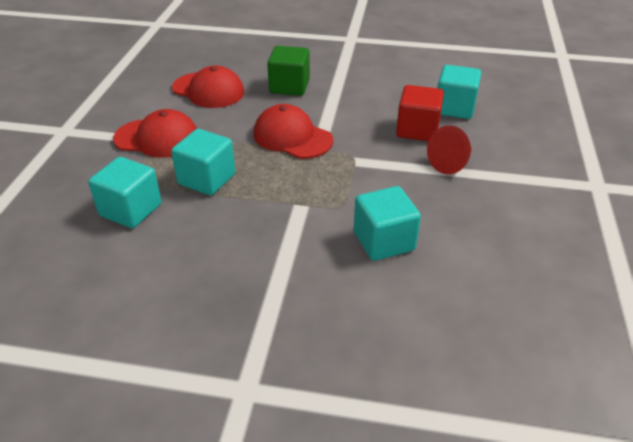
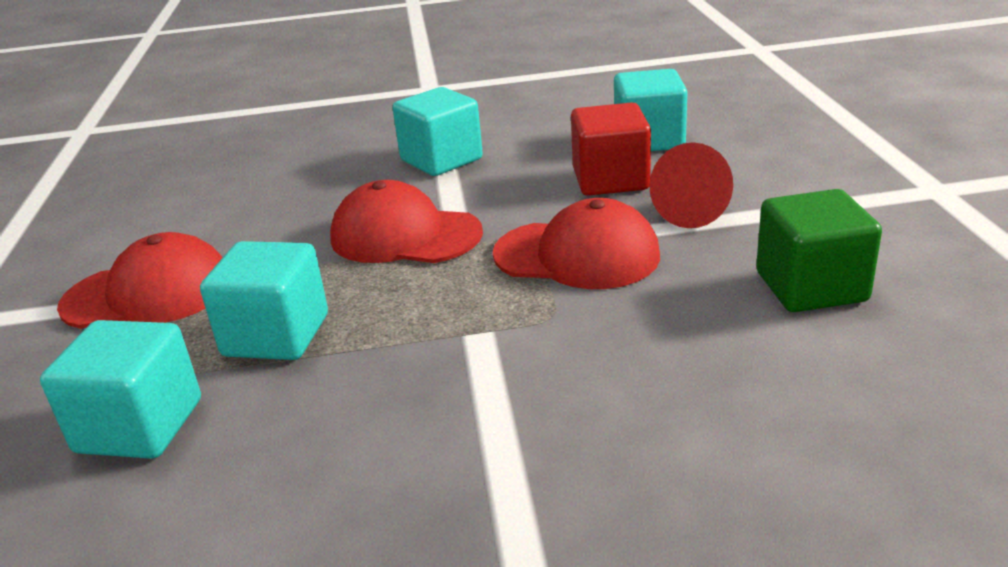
camera: 15 degrees left, 10 degrees down
(208, 90) = (218, 202): red cap -> red cap (577, 255)
(289, 86) = (361, 167): green cube -> green cube (811, 287)
(384, 241) = (660, 351): turquoise cube -> turquoise cube (441, 160)

